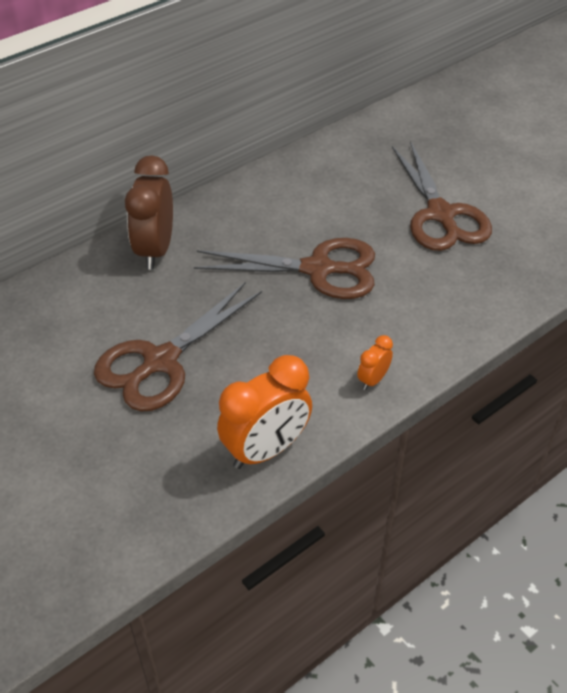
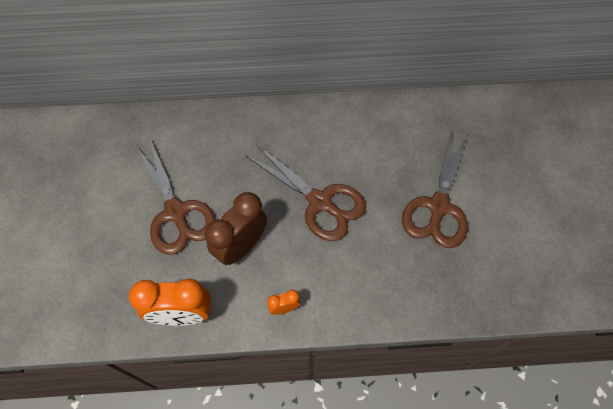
camera: 35 degrees right, 15 degrees up
(155, 250) = (236, 128): brown clock -> brown clock (241, 246)
(161, 361) = (176, 212): brown scissors -> brown scissors turned 105 degrees counterclockwise

